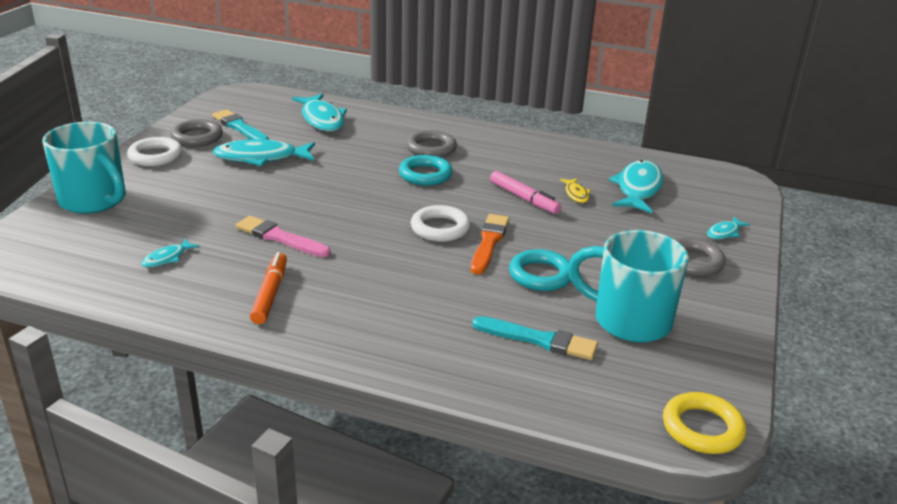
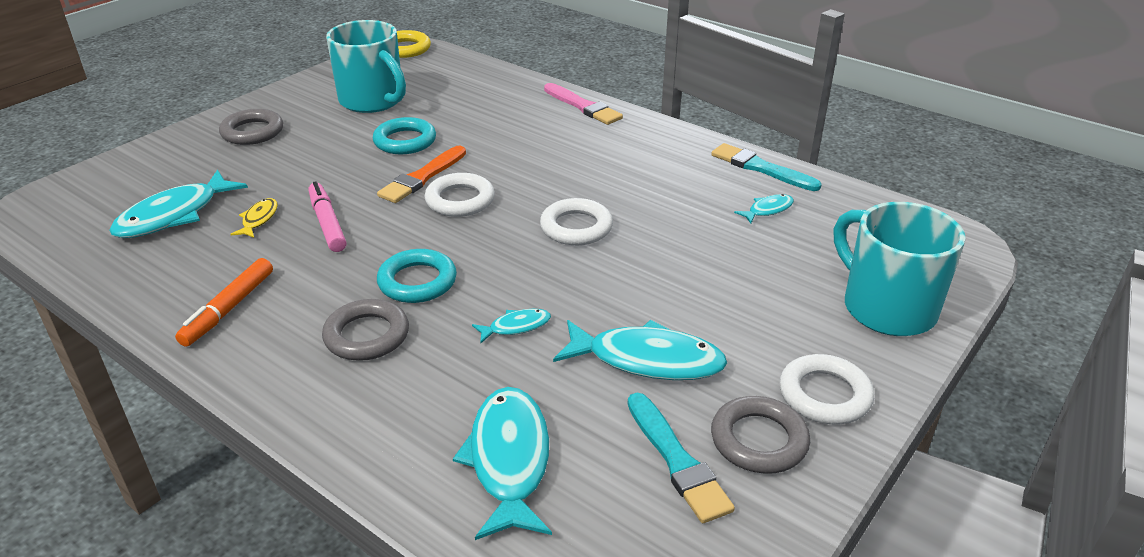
camera: 160 degrees left, 5 degrees up
(270, 294) = (663, 161): orange marker -> orange marker (228, 309)
(280, 238) = (643, 215): pink brush -> pink brush (583, 106)
(333, 221) = (576, 227): none -> white ring
(539, 340) = (457, 99): turquoise brush -> turquoise brush (761, 168)
(724, 233) = (173, 152): turquoise fish -> turquoise fish (516, 327)

